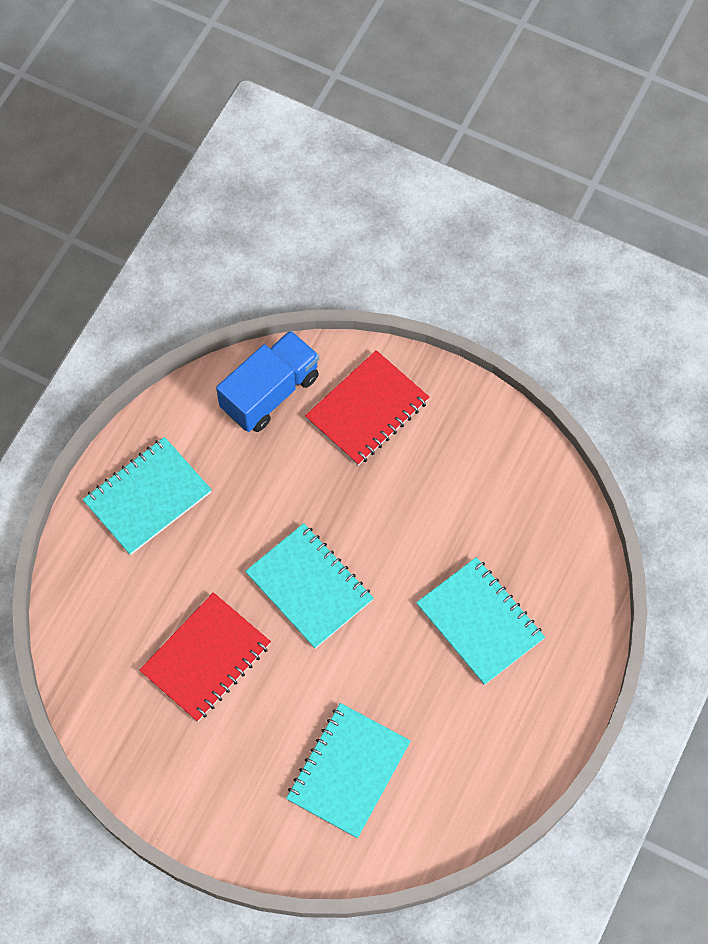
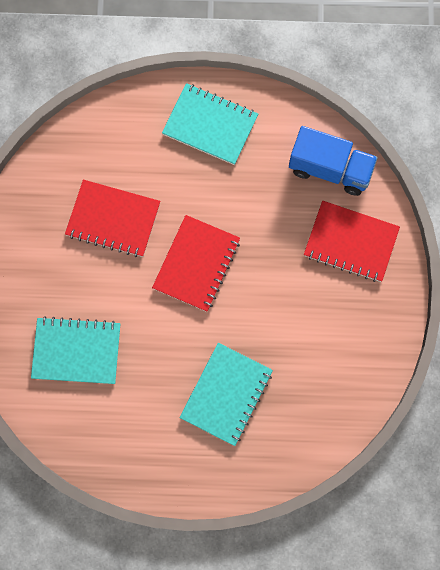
camera: 65 degrees right, 10 degrees up
(309, 587) = (196, 264): turquoise notebook -> red notebook

